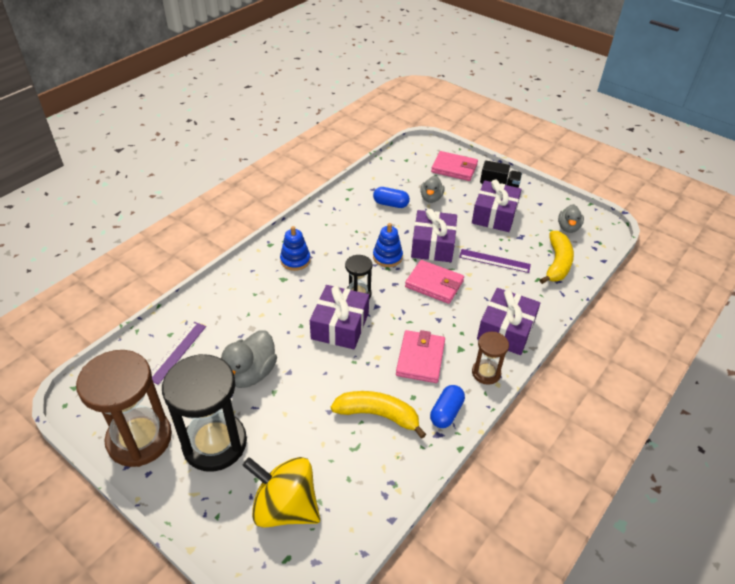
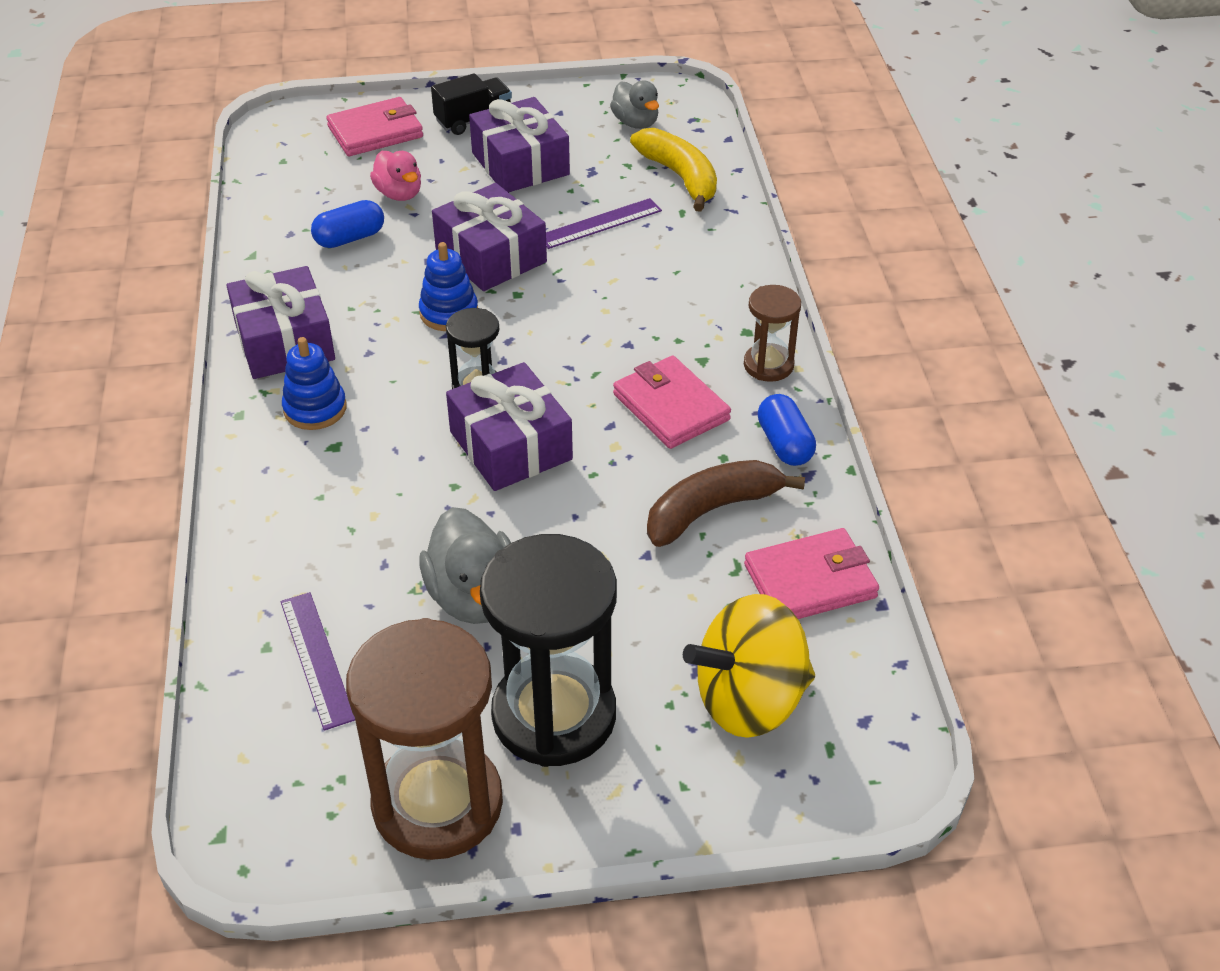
camera: 45 degrees left, 0 degrees up
(378, 415) = (711, 510): yellow banana -> brown banana
(431, 198) = (399, 194): grey duck -> pink duck
(434, 284) = (562, 305): pink wallet -> pink wallet (810, 581)
(506, 330) = (725, 299): purple gift -> purple gift (284, 341)

